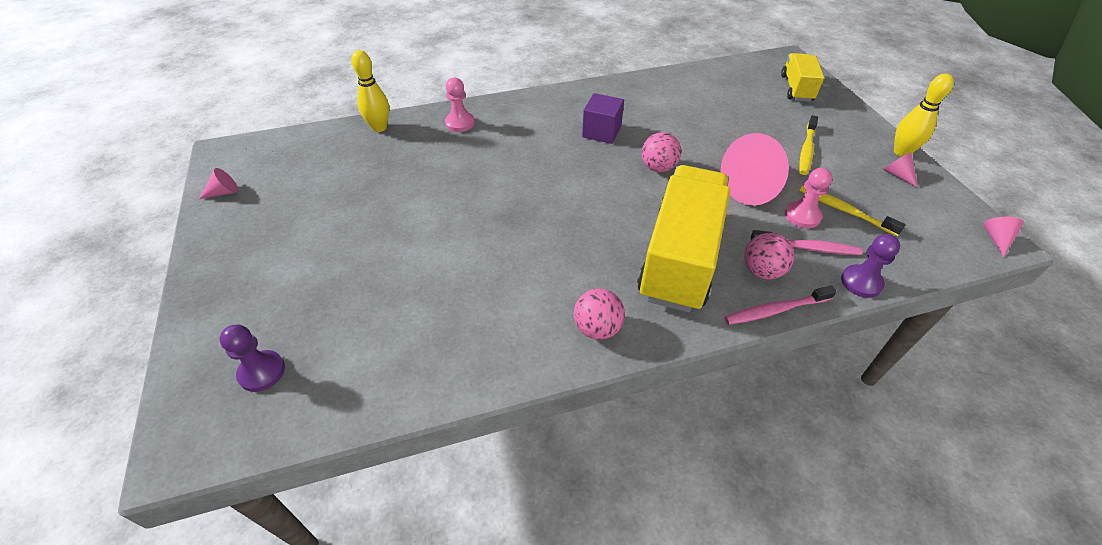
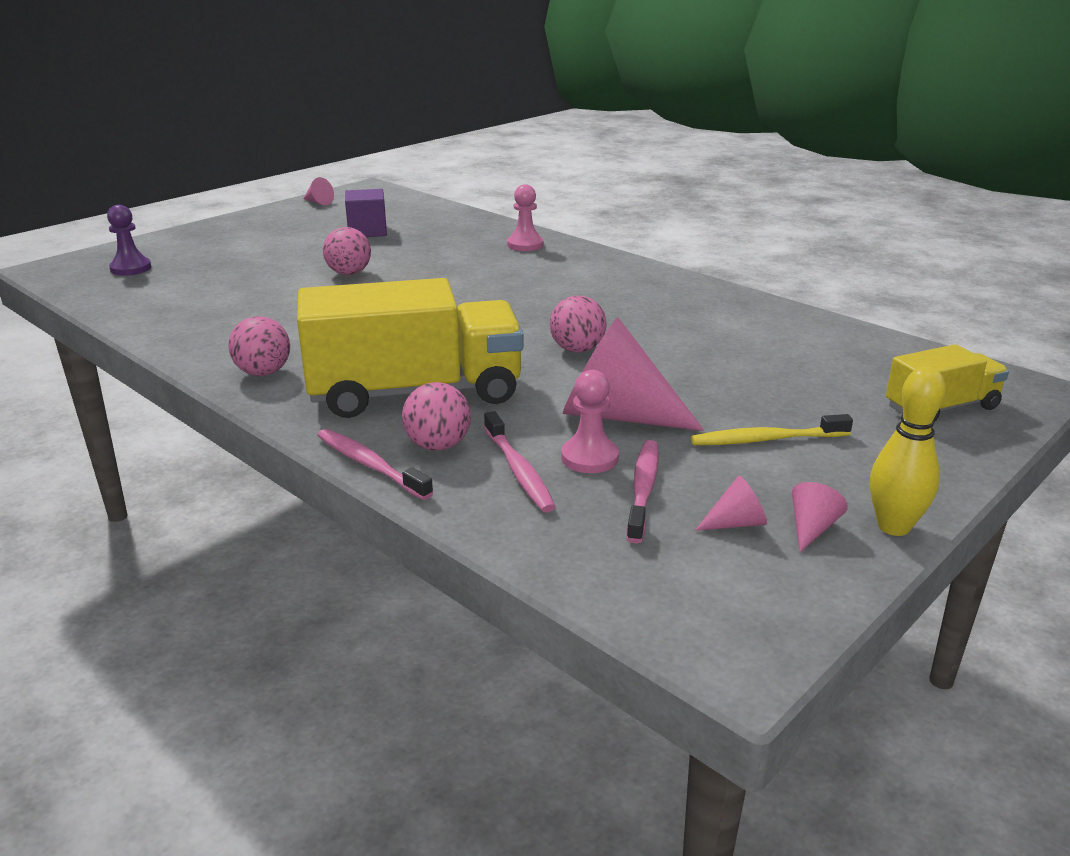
camera: 60 degrees right, 20 degrees down
(379, 128) = (472, 220): yellow bowling pin -> none
(430, 225) = (349, 273): none -> pink ball
(601, 132) = (607, 307): purple cube -> purple cube (367, 231)
(844, 211) = (643, 490): yellow toothbrush -> pink toothbrush
(861, 282) = (482, 521): purple pawn -> none
(996, 239) = (743, 653): pink cone -> pink cone (736, 523)

